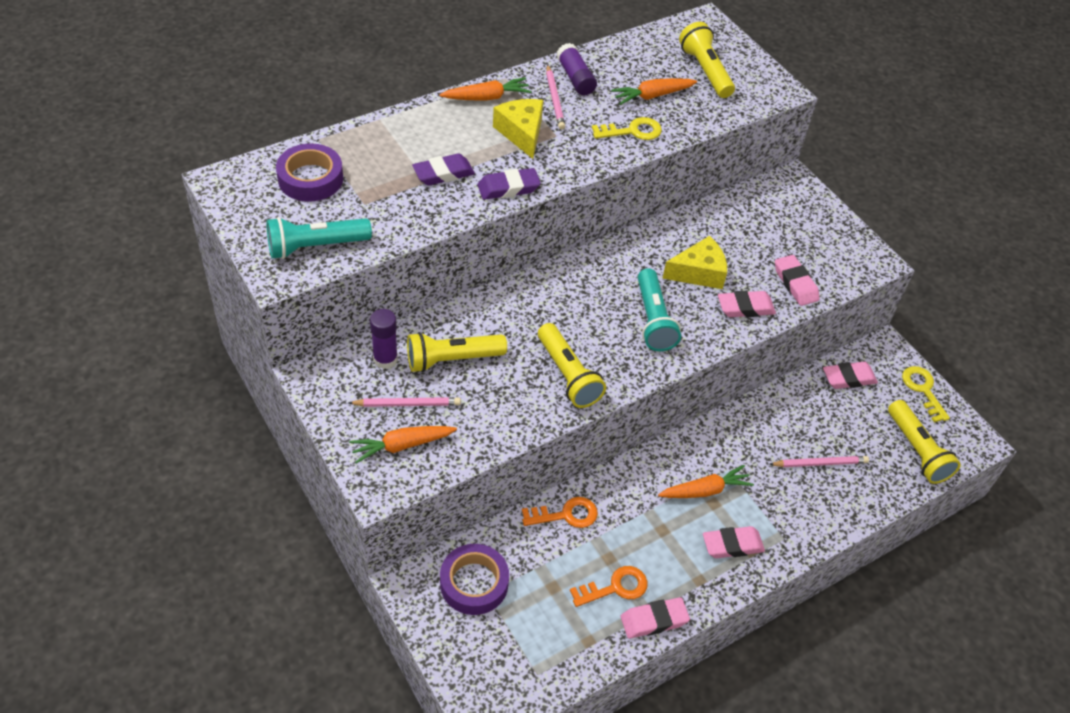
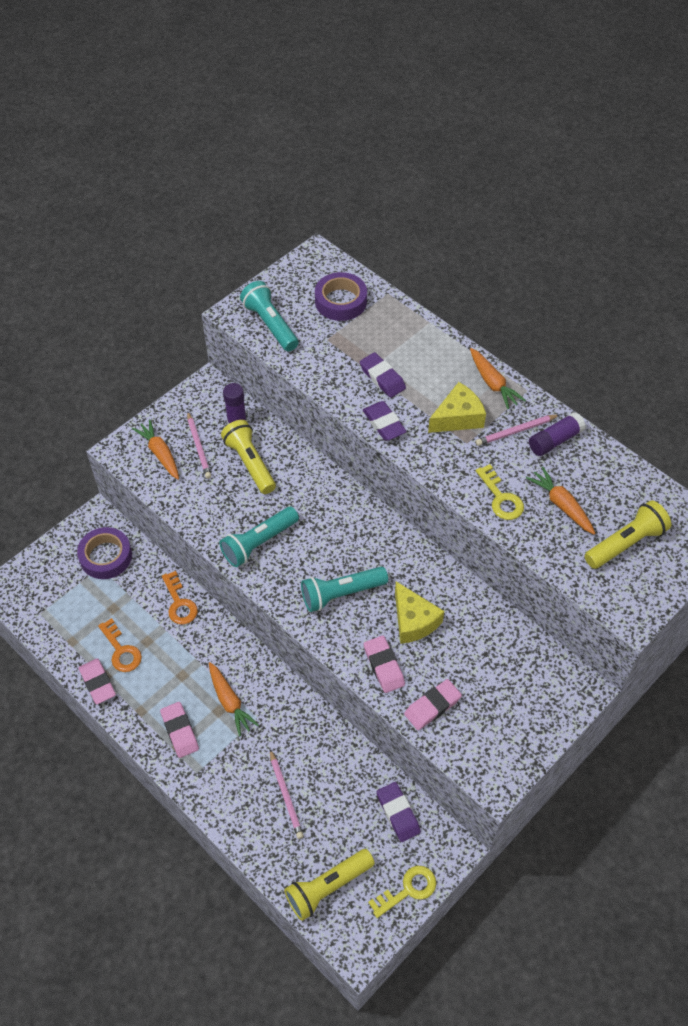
camera: 80 degrees right, 5 degrees up
(568, 375) = (259, 543): yellow flashlight -> turquoise flashlight
(848, 378) = (398, 813): pink eraser -> purple eraser

